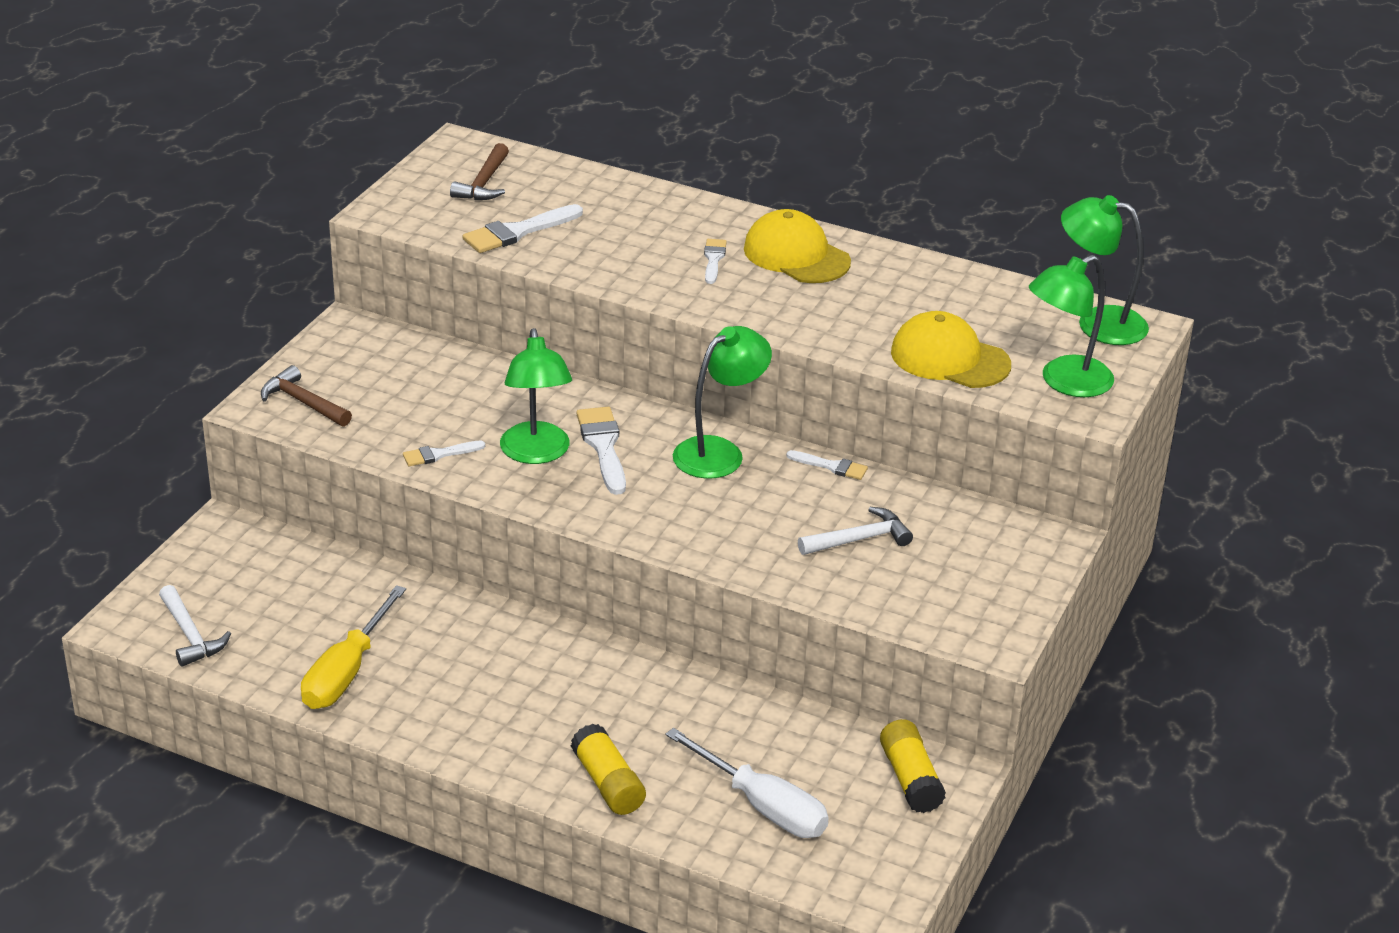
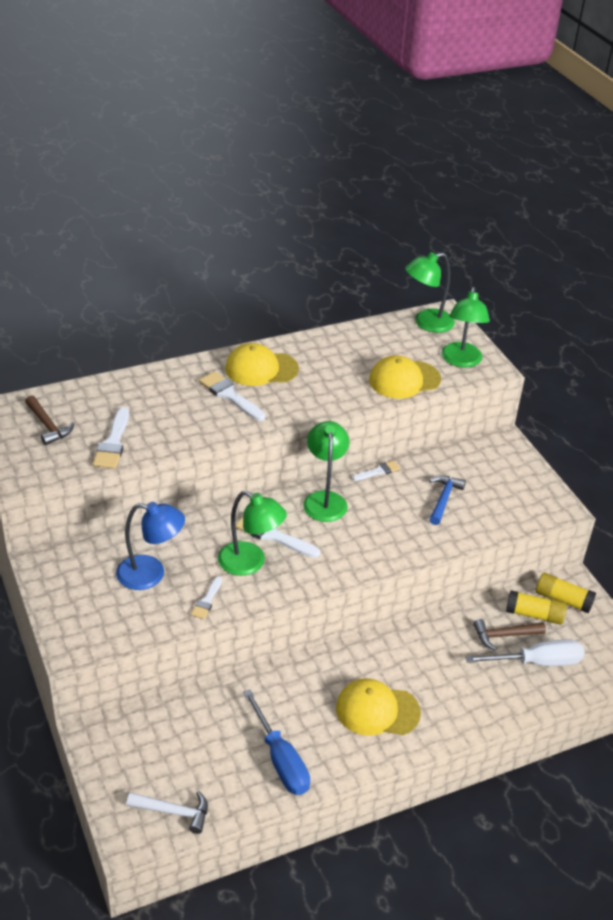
camera: 50 degrees left, 5 degrees up
(303, 402) = (90, 626): brown hammer -> brown hammer (504, 635)
(346, 672) = (280, 759): yellow screwdriver -> blue screwdriver
(427, 399) = (151, 574): none -> blue lamp
(508, 708) = (377, 710): none -> yellow cap
(608, 783) = (470, 708): yellow glue stick -> yellow glue stick (534, 615)
(713, 259) = (229, 395): white brush -> white brush, size x1.68
(859, 539) = (443, 499): white hammer -> blue hammer

